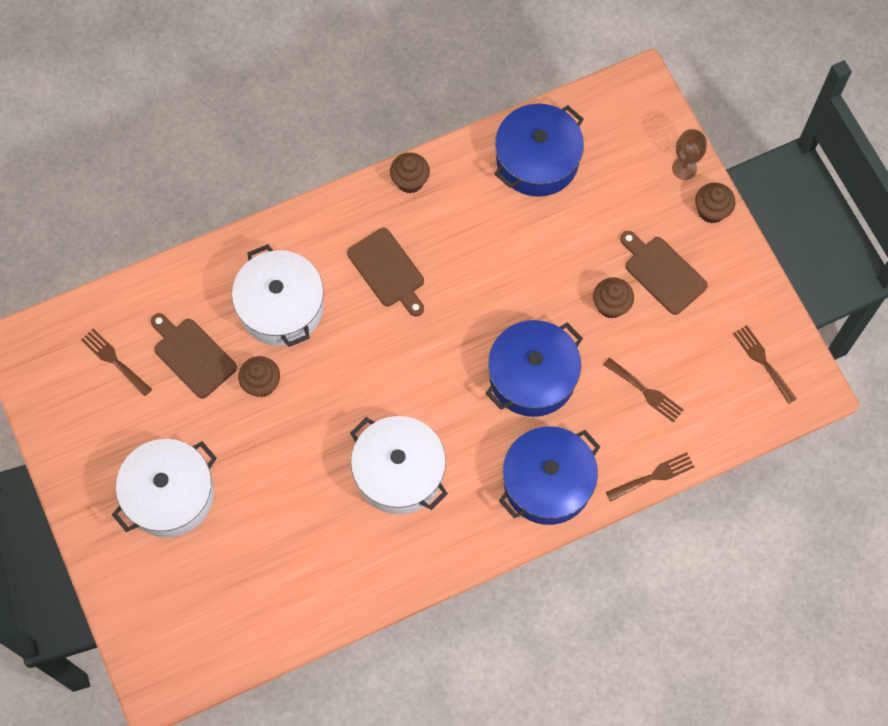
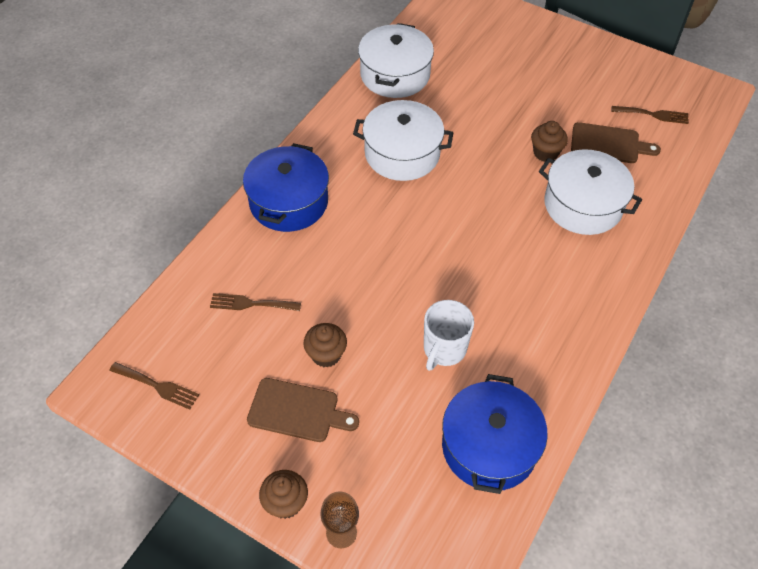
camera: 145 degrees right, 15 degrees down
(169, 494) = (537, 69): white pot -> white pot (395, 75)
(388, 271) = (531, 274): brown cutting board -> none
(410, 181) = (581, 355): brown cupcake -> none
(513, 251) = (444, 349): none -> white mug
(532, 376) = (353, 264): blue pot -> none
(654, 476) = (207, 248): brown fork -> none

